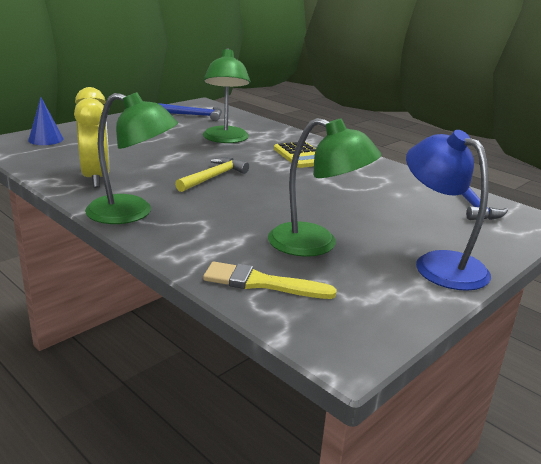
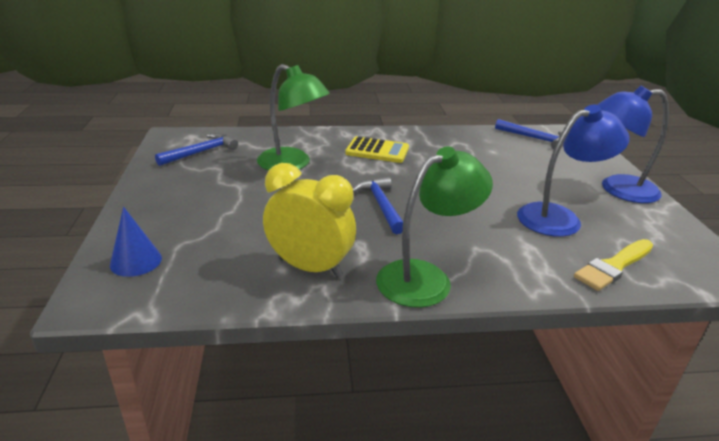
camera: 50 degrees left, 5 degrees up
(214, 177) = (381, 205): yellow hammer -> blue hammer
(316, 244) = (559, 217): green lamp -> blue lamp

